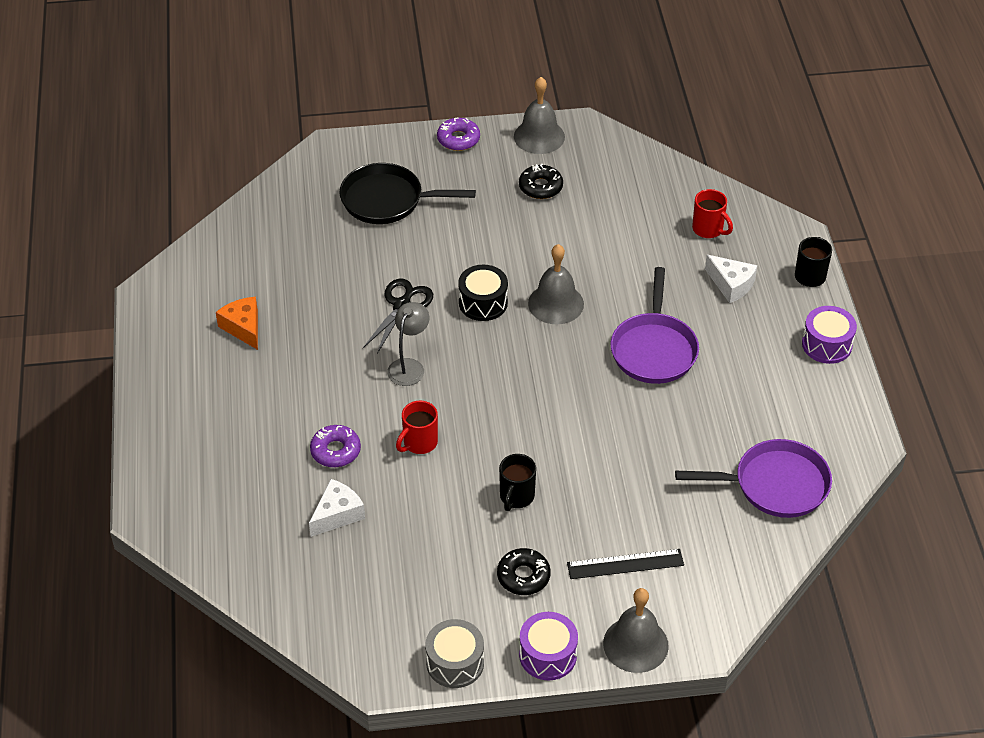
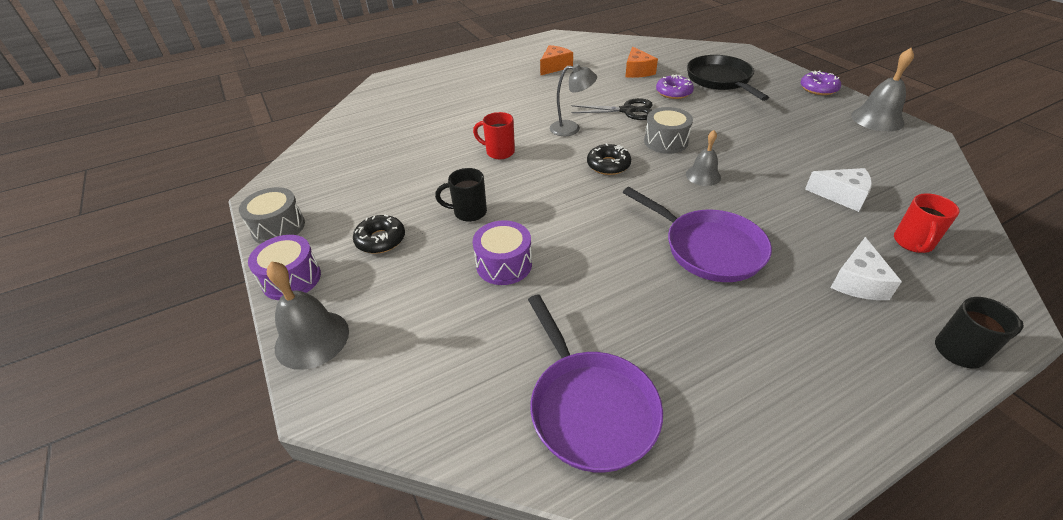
camera: 70 degrees right, 5 degrees down
(314, 257) = (637, 71): none -> orange cheese
(335, 451) = (471, 122): purple donut -> purple donut (673, 92)
(337, 514) = (413, 138): white cheese -> white cheese (841, 196)
(483, 303) = (666, 141): black drum -> grey drum
(540, 187) = (823, 134): black donut -> black donut (608, 165)
(556, 303) = (703, 175): grey bell -> grey bell, size x0.64
(625, 564) = (416, 302): black ruler -> none
(654, 349) = (708, 248): purple pan -> purple pan turned 120 degrees counterclockwise
(826, 344) = (867, 402): purple drum -> purple drum (504, 264)

